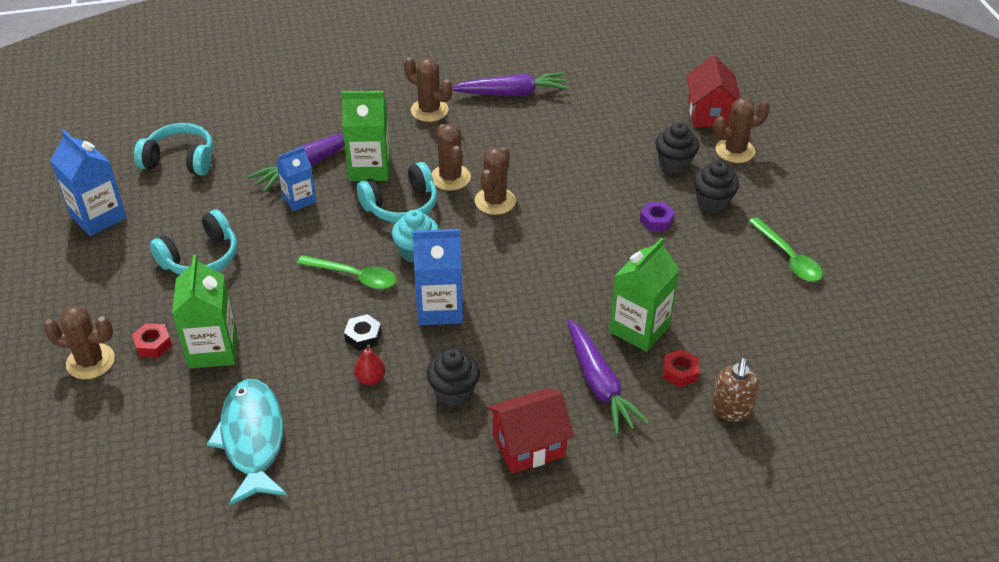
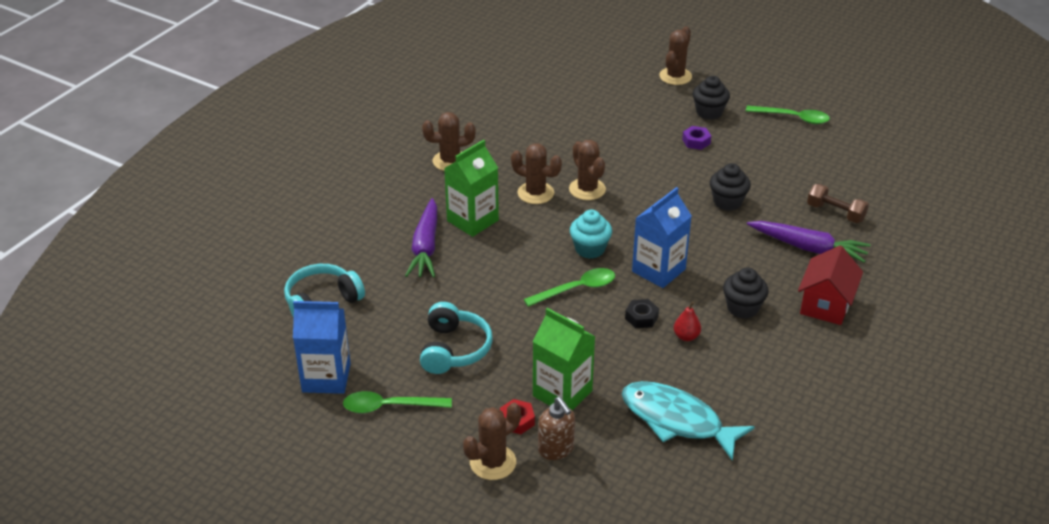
camera: 45 degrees left, 5 degrees down
(99, 268) = (389, 406): none -> green spoon
(299, 199) = (458, 269): blue carton -> none
(401, 205) = (533, 229): turquoise headphones -> none
(511, 93) = (487, 119): purple carrot -> none
(639, 328) = (781, 205): green carton -> none
(674, 163) = (654, 103): black cupcake -> black cupcake (727, 202)
(680, 372) = (835, 213): red nut -> brown dumbbell
(710, 114) = (628, 63): red house -> none
(731, 410) = (887, 214): brown soap dispenser -> brown soap dispenser (556, 449)

